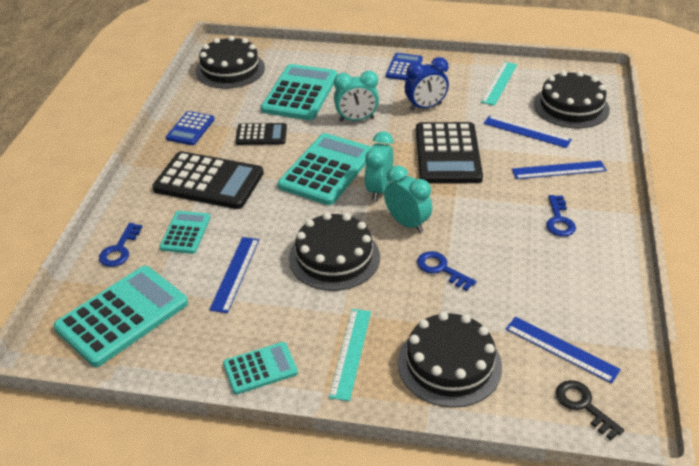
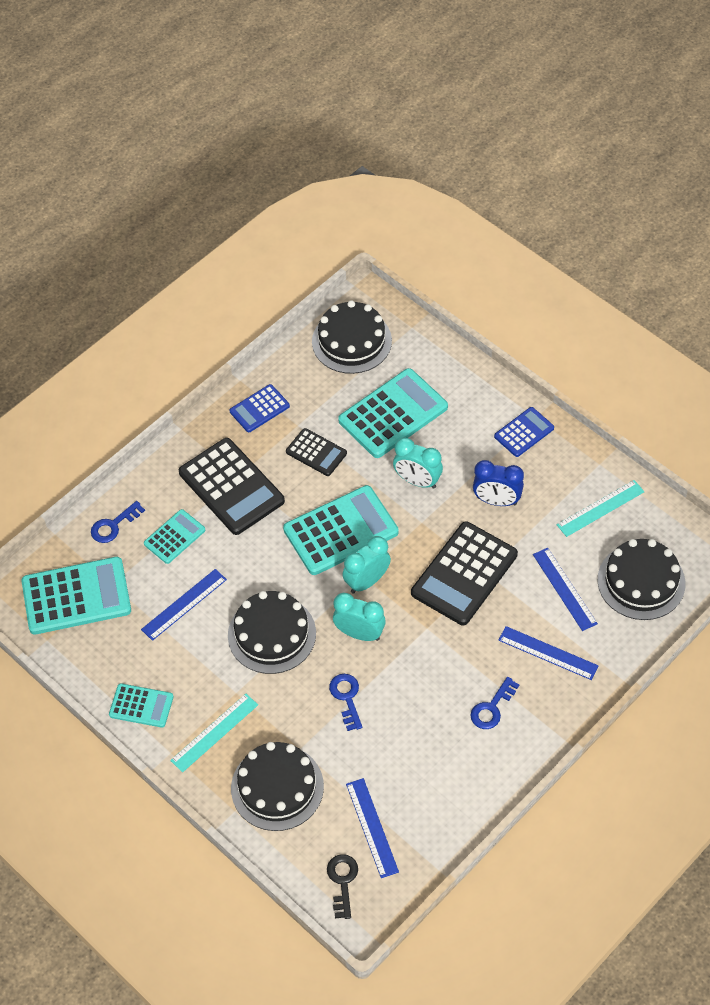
camera: 35 degrees right, 15 degrees up
(407, 223) = (359, 633): turquoise clock -> turquoise clock turned 60 degrees counterclockwise

